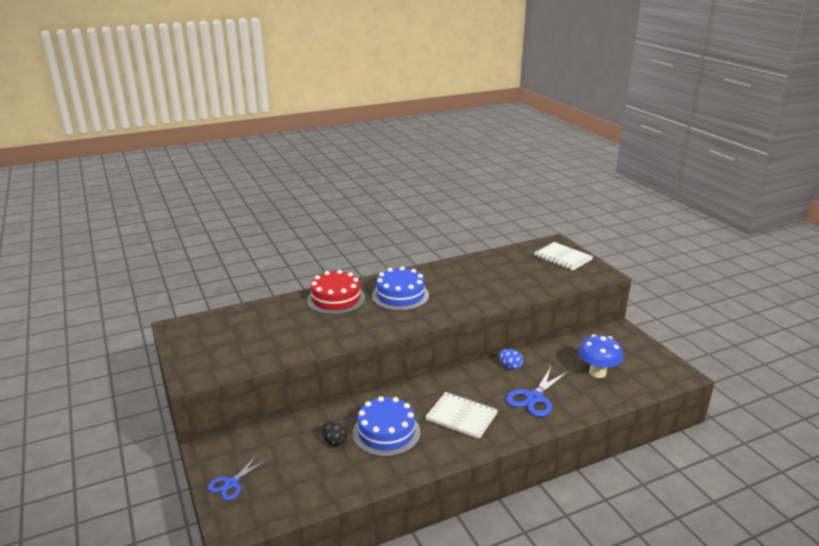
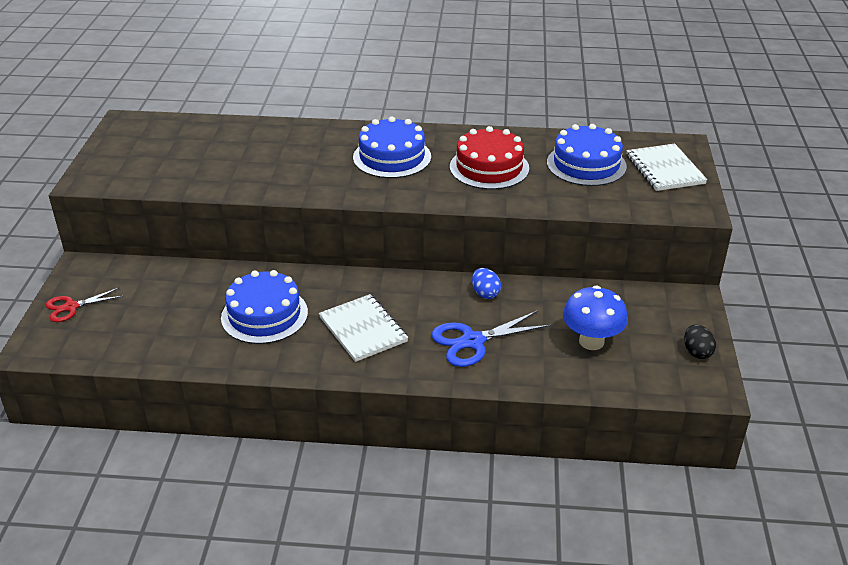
camera: 30 degrees right, 10 degrees up
(231, 483) = (71, 307): blue scissors -> red scissors
(334, 441) = (203, 304): black egg -> black egg (696, 352)
(336, 299) = (315, 139): red cake -> red cake (489, 167)
(519, 267) = (586, 164): none -> blue cake

